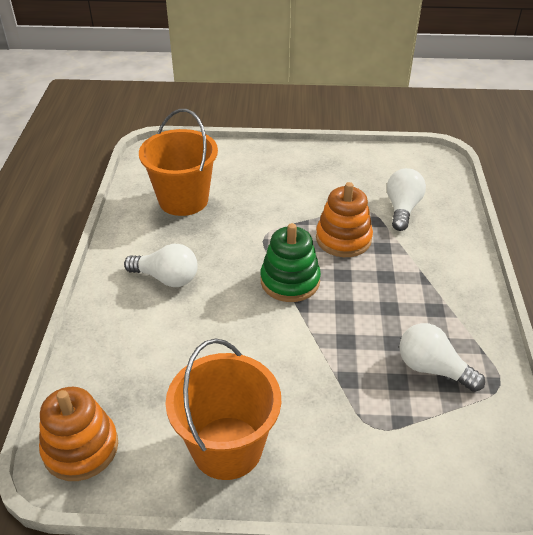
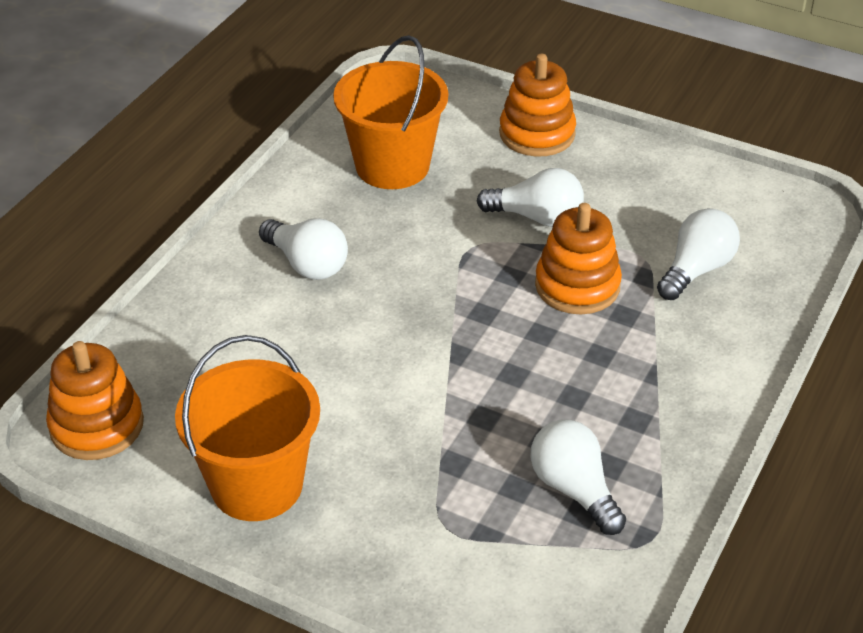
camera: 25 degrees right, 0 degrees up
(258, 157) = (537, 134): none -> orange stacking toy
(290, 281) = (463, 318): green stacking toy -> none
(291, 205) = (537, 217): none -> white light bulb

